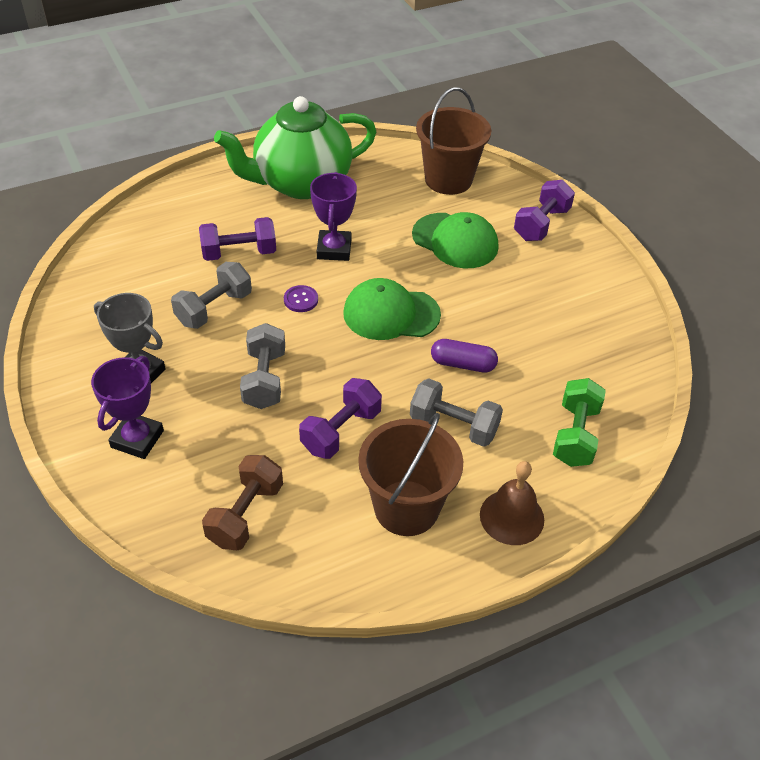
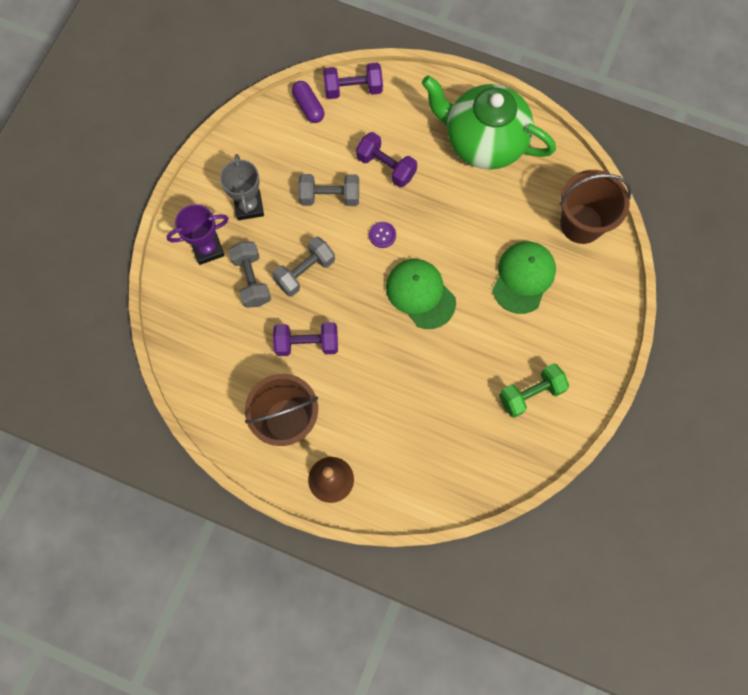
camera: 50 degrees right, 25 degrees up
(245, 514) = (211, 345): brown dumbbell -> none
(334, 249) = (443, 215): purple trophy -> none
(453, 425) = (366, 399): grey dumbbell -> grey dumbbell (251, 280)
(455, 241) = (523, 277): green cap -> green cap turned 150 degrees counterclockwise
(463, 364) = (419, 367): purple capsule -> purple capsule (308, 107)
(541, 224) = (595, 316): purple dumbbell -> purple dumbbell (353, 89)
(575, 435) = (422, 471): green dumbbell -> green dumbbell (530, 394)

